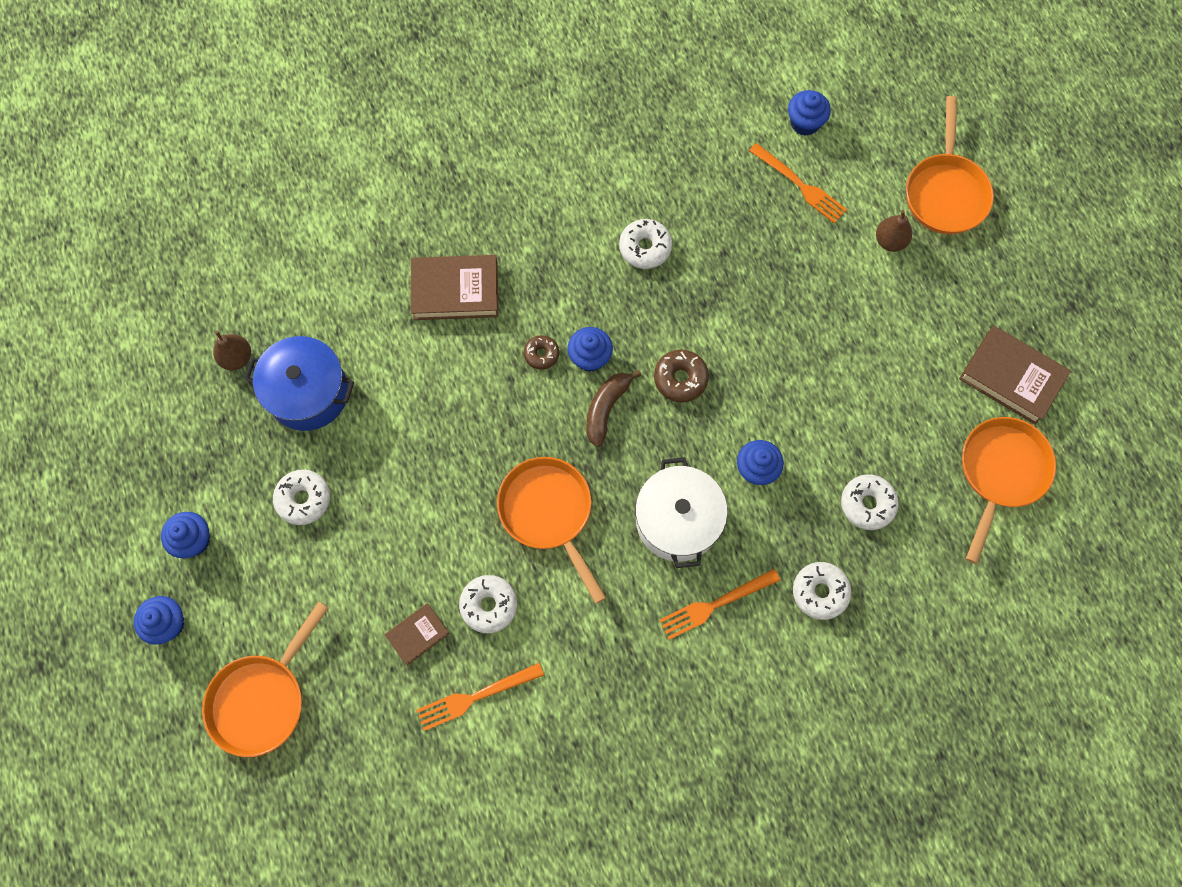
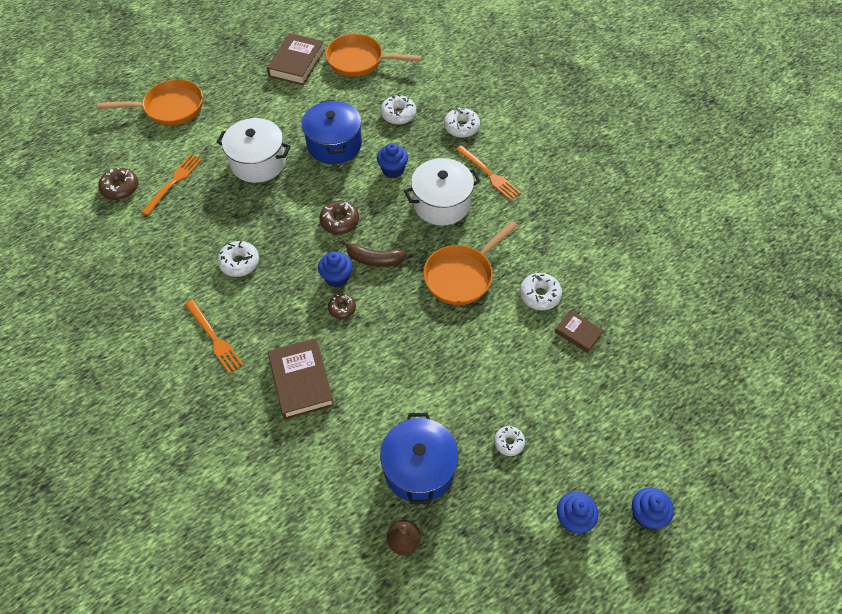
camera: 105 degrees left, 15 degrees down
(262, 699) = (668, 423): orange pan -> none
(303, 499) = (509, 442): white donut -> white donut, size x0.66
(475, 697) = (603, 287): orange fork -> orange fork (214, 338)
(805, 123) = (120, 188): blue cupcake -> brown donut
(813, 293) = (258, 162): none -> white pot
(824, 399) = (334, 144): none -> blue pot
(890, 241) = (211, 129): brown pear -> none

